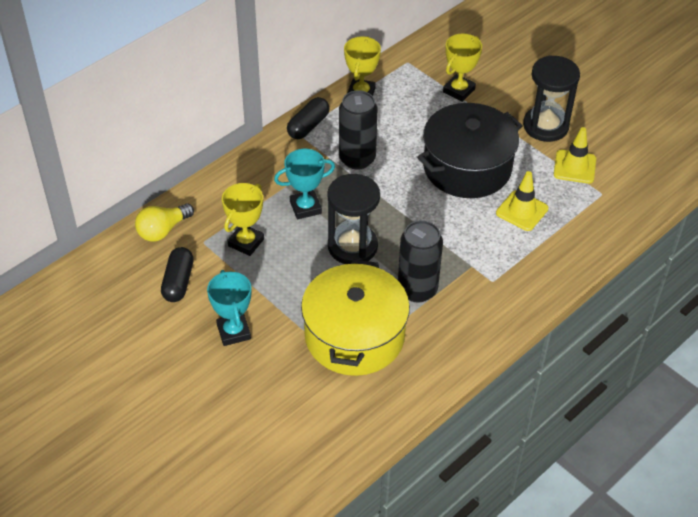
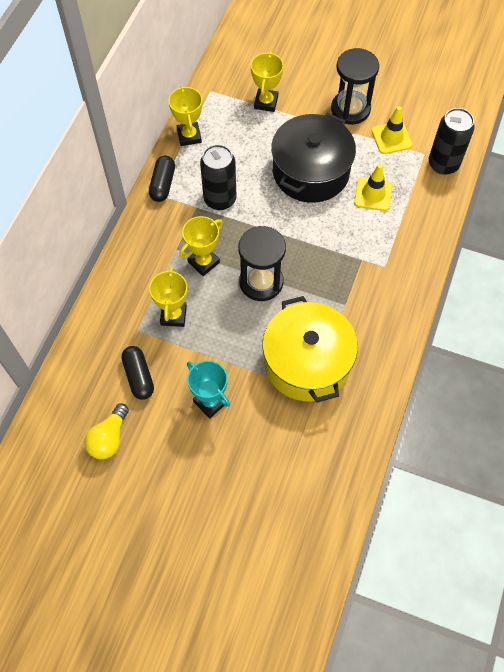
camera: 25 degrees left, 15 degrees up
(163, 230) = (97, 334): yellow light bulb -> yellow light bulb (109, 438)
(305, 207) = (203, 262): turquoise trophy -> yellow trophy
(417, 289) = (332, 299): black can -> black can (443, 164)

